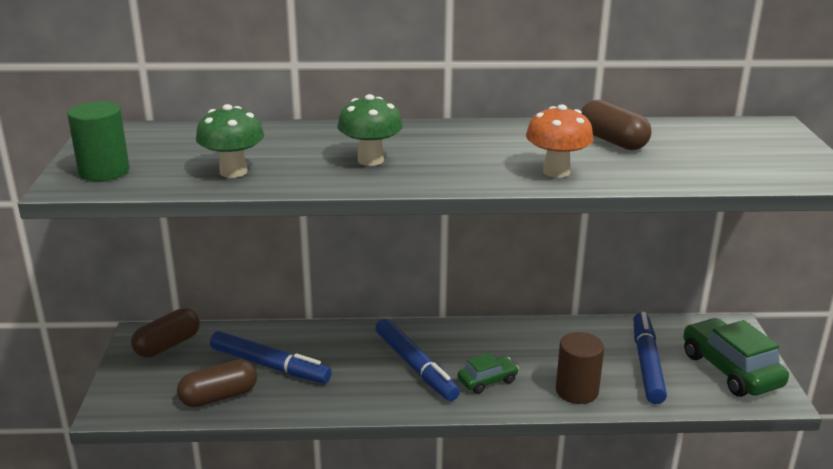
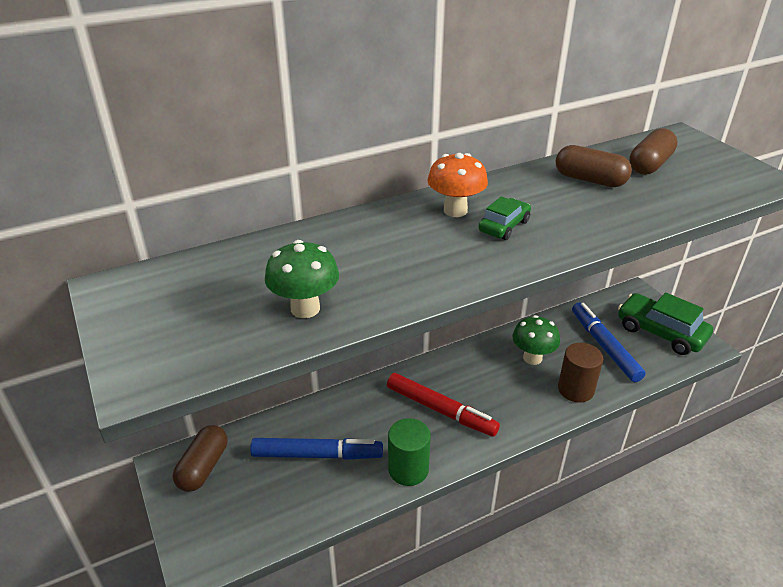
camera: 25 degrees left, 10 degrees up
(104, 171) = (164, 349): green cylinder -> green cylinder (408, 469)
(219, 397) = (294, 507): brown capsule -> brown capsule (650, 165)
(370, 160) = (420, 255): green mushroom -> green mushroom (532, 358)
(415, 366) = (440, 410): blue marker -> red marker
(487, 381) = (505, 404): green car -> green car (504, 226)
(556, 172) = (584, 226): orange mushroom -> orange mushroom (455, 210)

